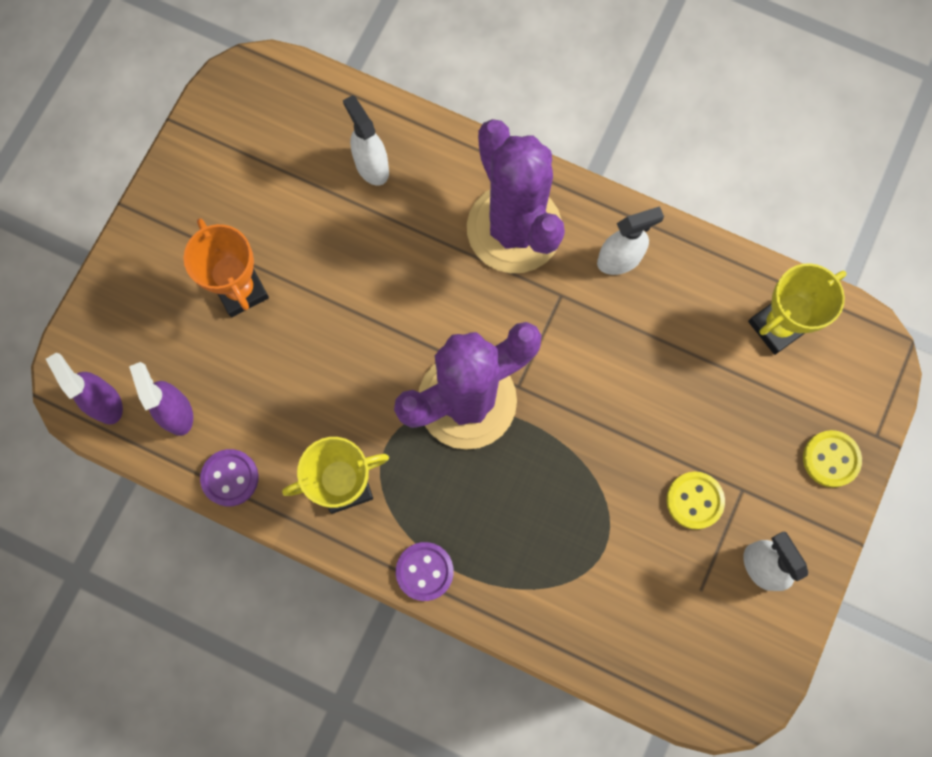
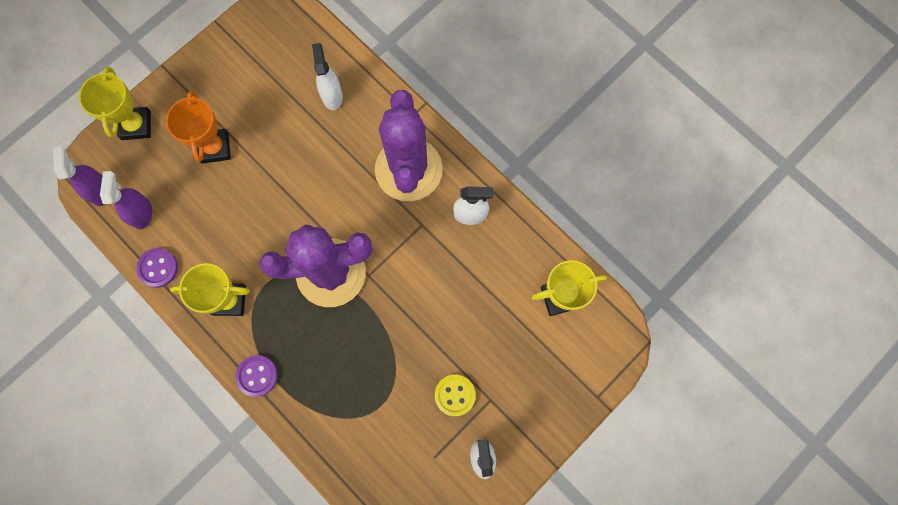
camera: 20 degrees right, 0 degrees up
(118, 297) = (136, 125): none -> yellow trophy
(831, 459) = (559, 401): yellow button -> none

